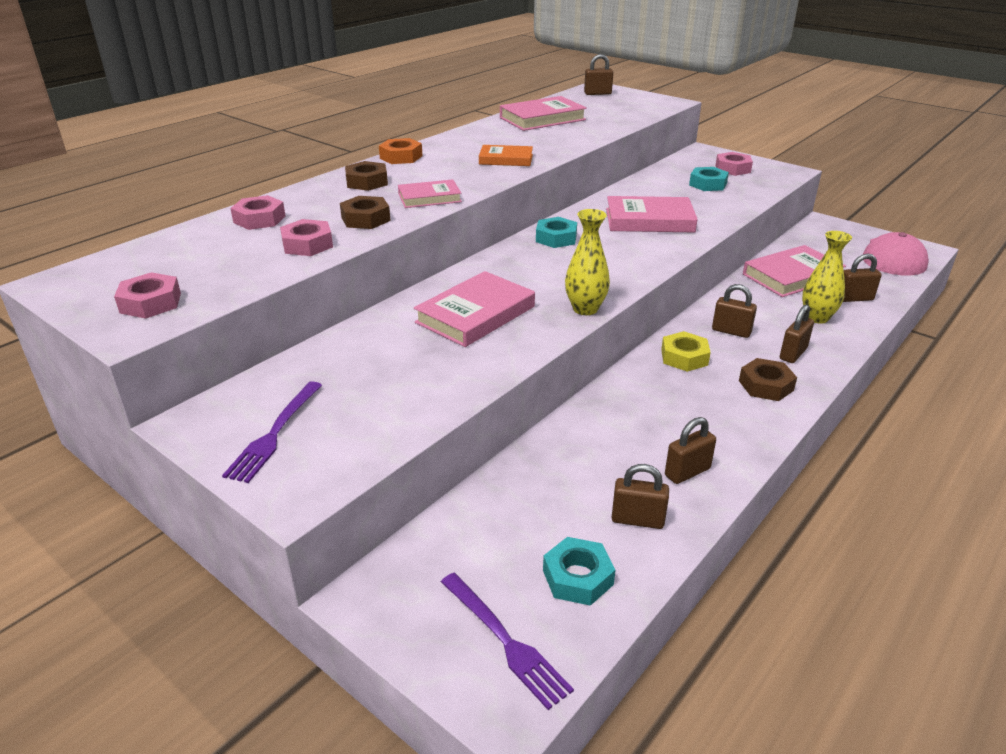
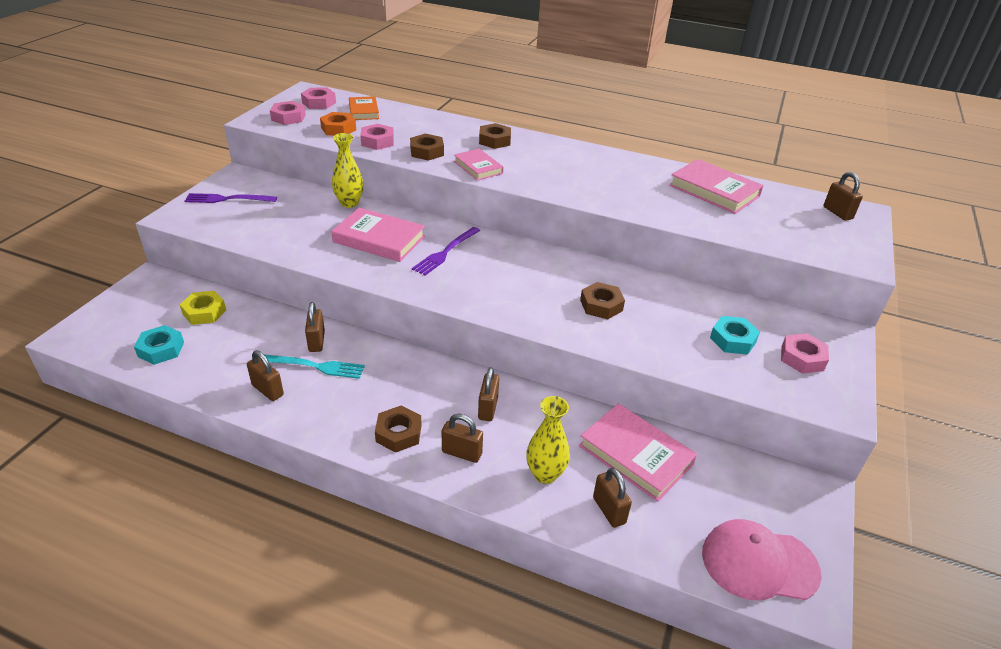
camera: 70 degrees right, 5 degrees up
(259, 219) = (410, 120): pink nut -> pink nut (319, 103)
(401, 157) = (555, 144): orange nut -> orange nut (338, 129)
(506, 159) = (585, 186): orange book -> orange book (364, 111)
(506, 642) = (113, 329): purple fork -> purple fork (445, 253)
(556, 238) = (528, 257): turquoise nut -> none
(585, 309) = (404, 285): yellow vase -> yellow vase (349, 203)
(637, 520) = (214, 369): brown padlock -> brown padlock (316, 341)
(647, 431) = (316, 366): none -> turquoise fork
(649, 220) = (601, 305): pink book -> brown nut
(684, 357) = (430, 380): yellow nut -> yellow nut (204, 312)

